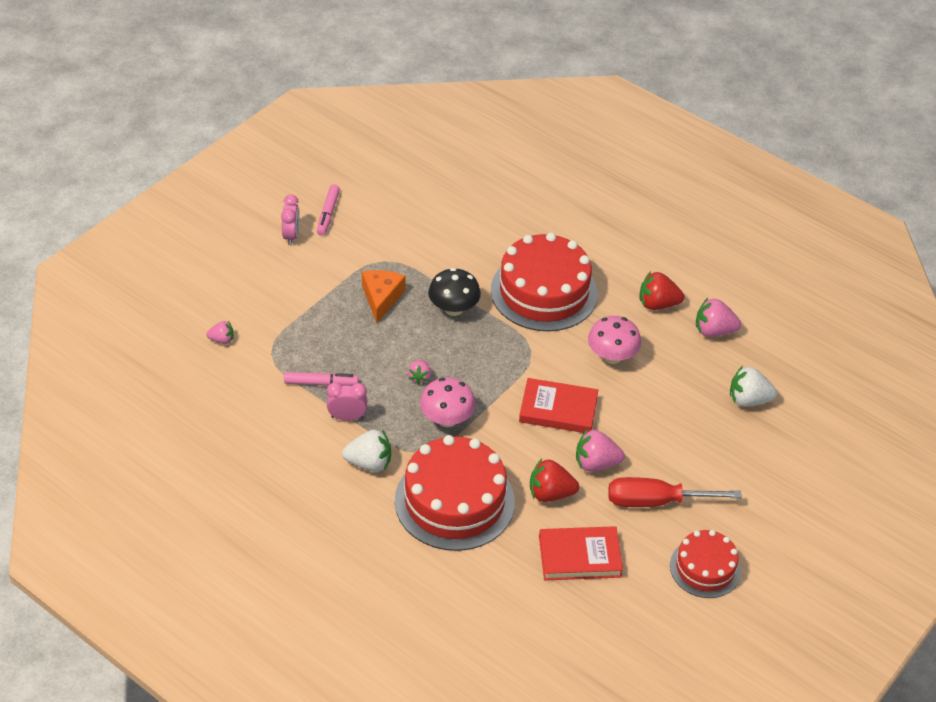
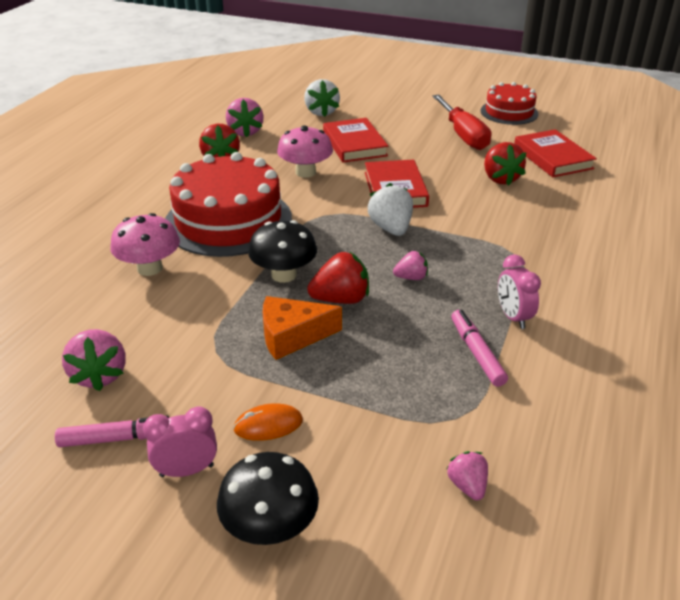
camera: 105 degrees left, 10 degrees down
(238, 260) = (270, 527): none -> black mushroom
(307, 272) = (268, 425): none -> orange mouse
(369, 463) = (563, 286): white strawberry -> white strawberry (391, 228)
(410, 331) = (341, 299): none -> red strawberry
(447, 419) = (458, 248): pink mushroom -> pink mushroom (150, 268)
(454, 501) = (558, 224): red cake -> none
(596, 463) = (446, 163): pink strawberry -> pink strawberry (100, 375)
(660, 406) = (354, 144): none -> red book

